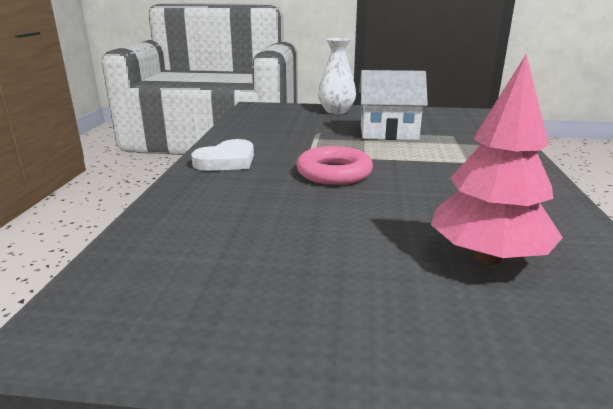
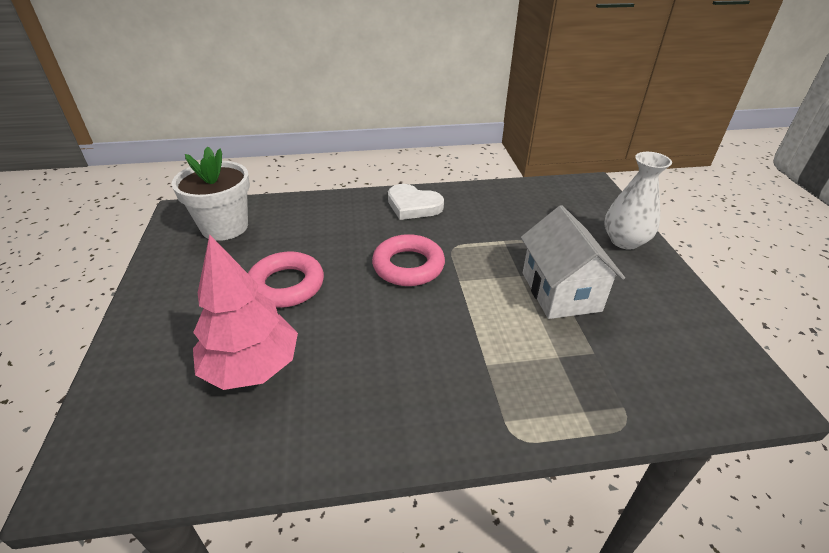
camera: 75 degrees right, 15 degrees up
(162, 280) = (225, 227): none -> white flower pot
(342, 233) = (286, 285): none -> pink ring

